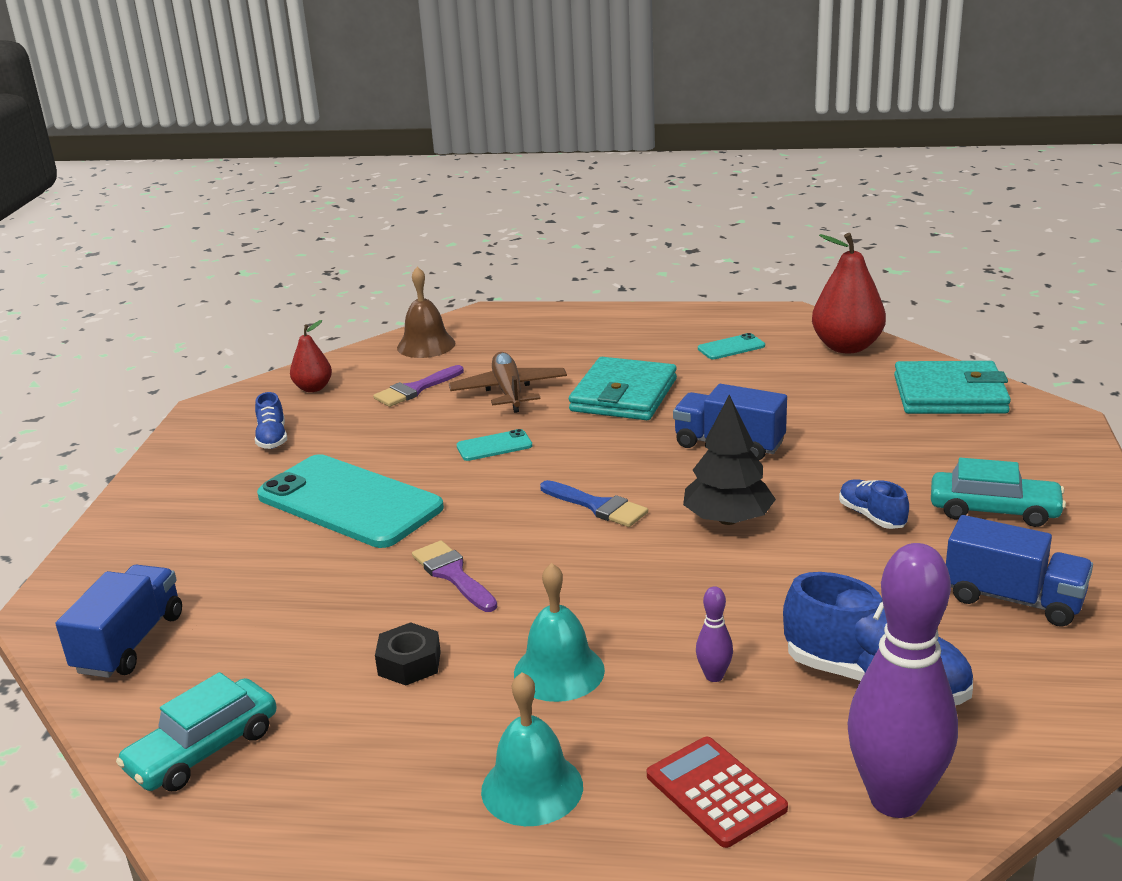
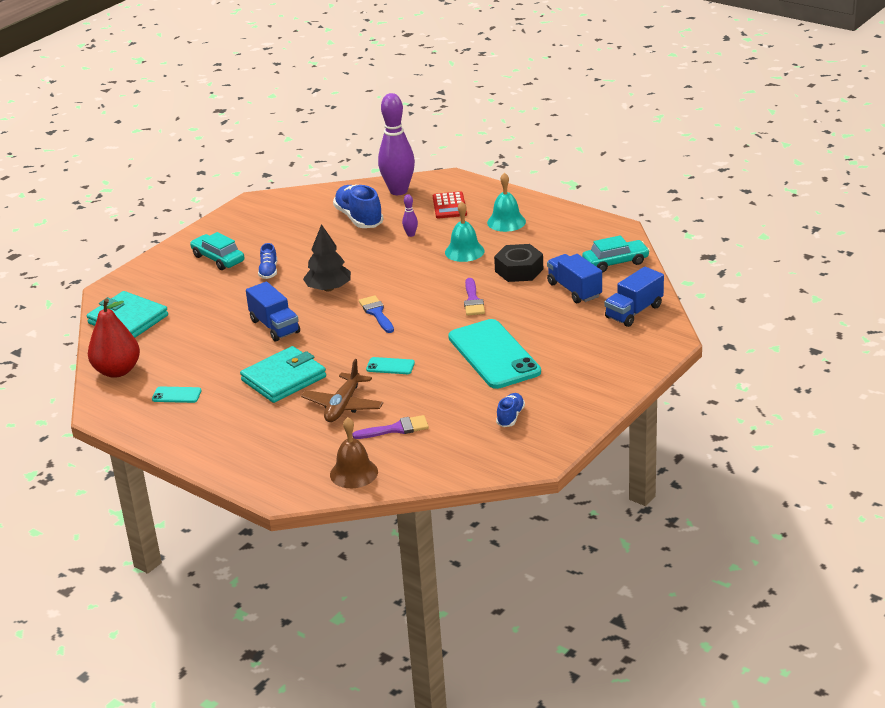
camera: 150 degrees left, 5 degrees up
(313, 388) = (459, 455): red pear -> none
(409, 663) = (519, 270): black nut -> black nut, size x1.56
(1013, 599) = (271, 227): blue truck -> blue truck (574, 290)

